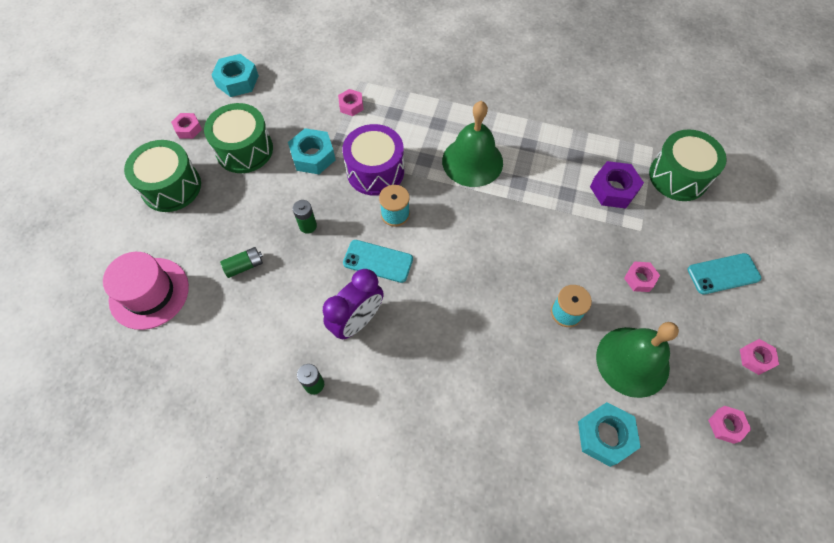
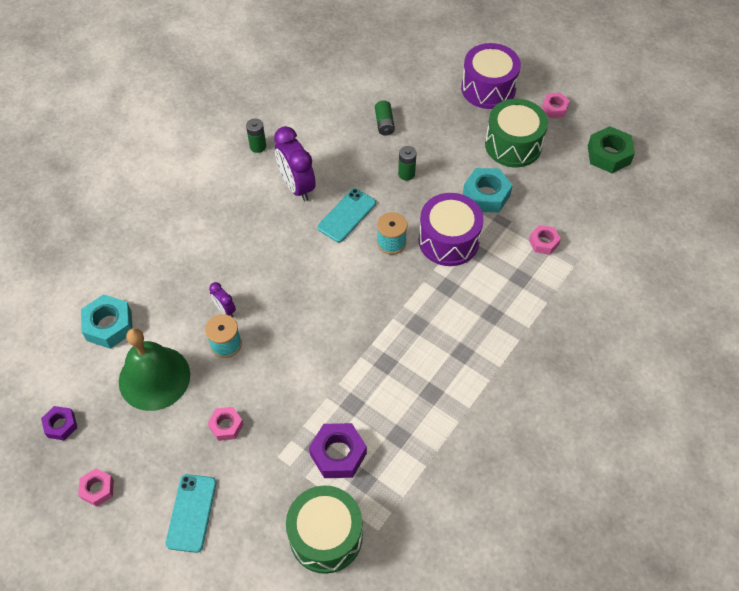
camera: 110 degrees right, 5 degrees down
(149, 293) = (386, 63): pink hat -> none
(171, 187) = (488, 88): green drum -> purple drum
(237, 81) = (608, 155): turquoise nut -> green nut
(472, 161) = (429, 329): green bell -> none
(531, 329) = (225, 309): none -> purple clock
(726, 425) = (61, 425): pink nut -> purple nut

